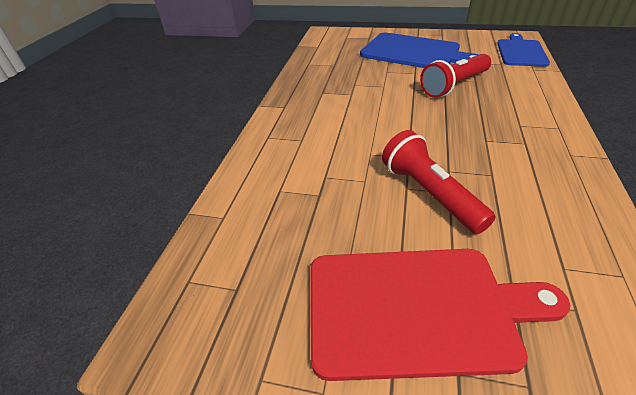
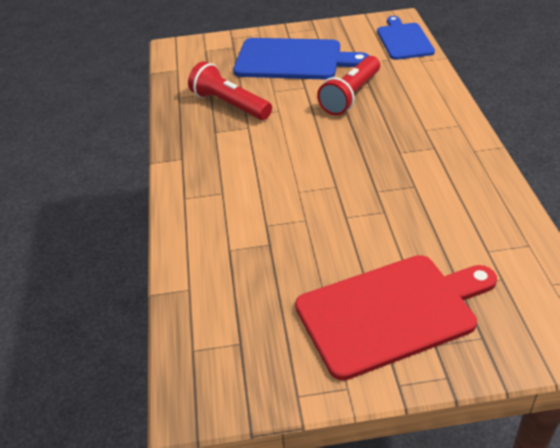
camera: 20 degrees left, 0 degrees up
(430, 194) = (368, 217): red flashlight -> red flashlight (230, 105)

